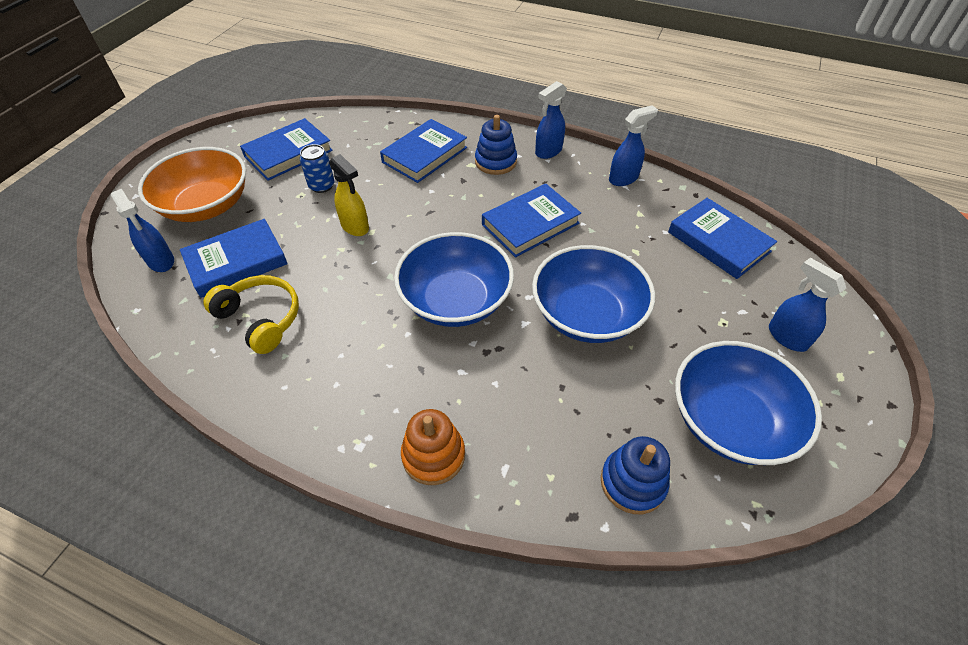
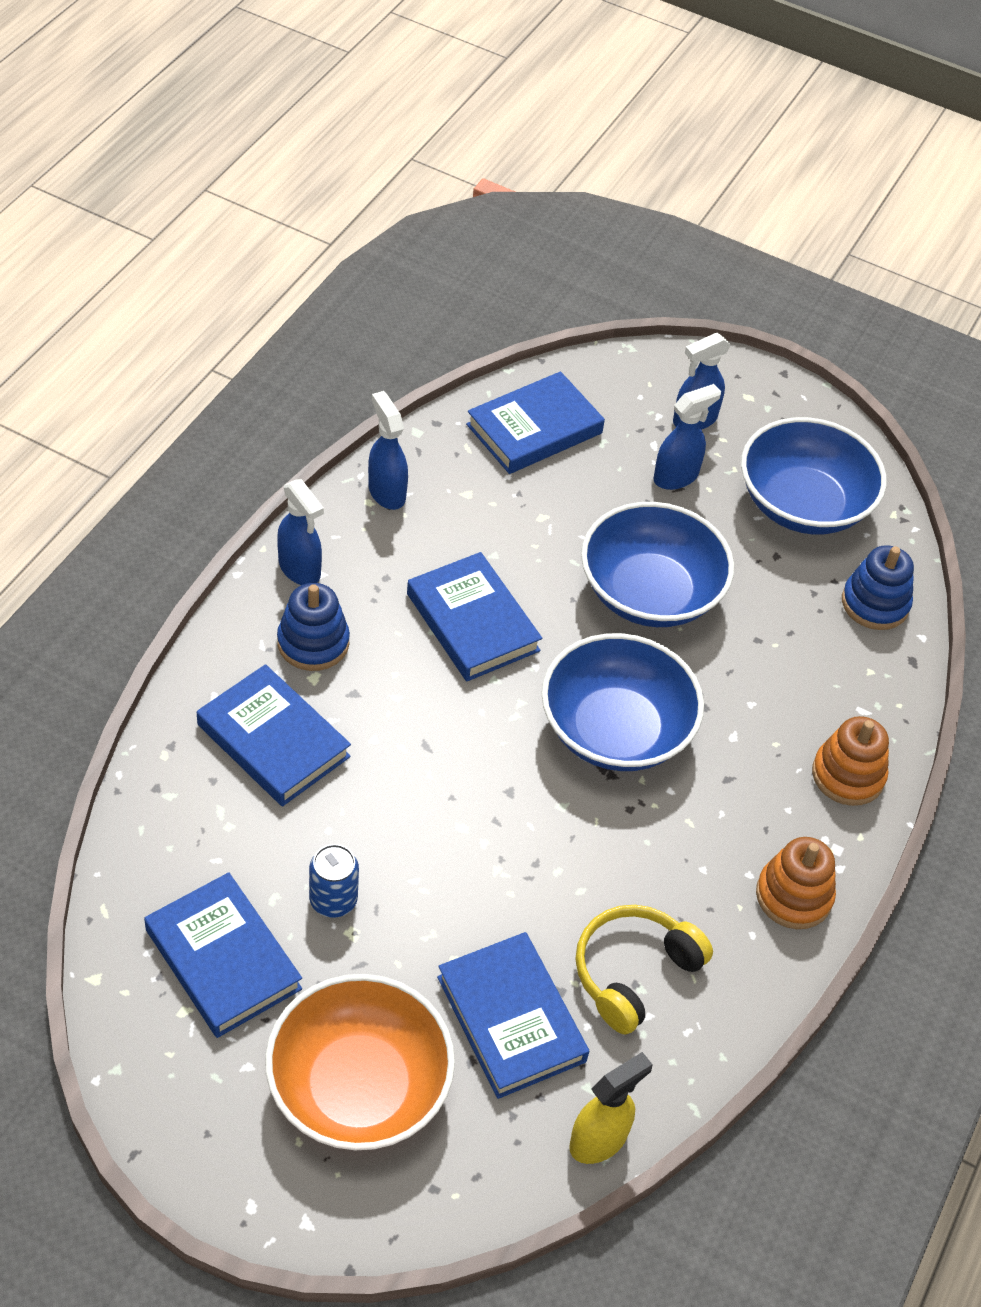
camera: 90 degrees left, 0 degrees up
(161, 261) = (497, 1138): blue spray bottle -> blue spray bottle (676, 477)
(316, 414) = (793, 896): none -> orange stacking toy
(355, 227) = (448, 849): yellow spray bottle -> yellow spray bottle (599, 1140)

